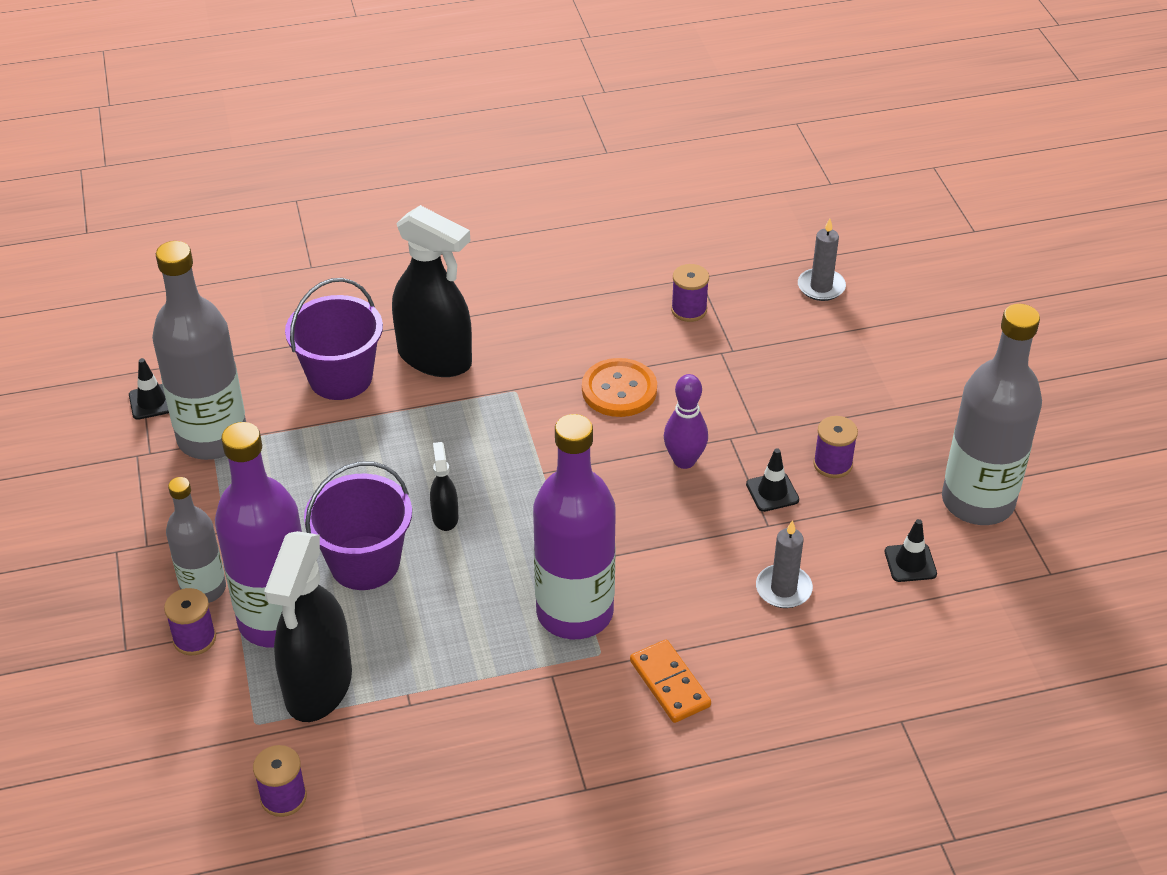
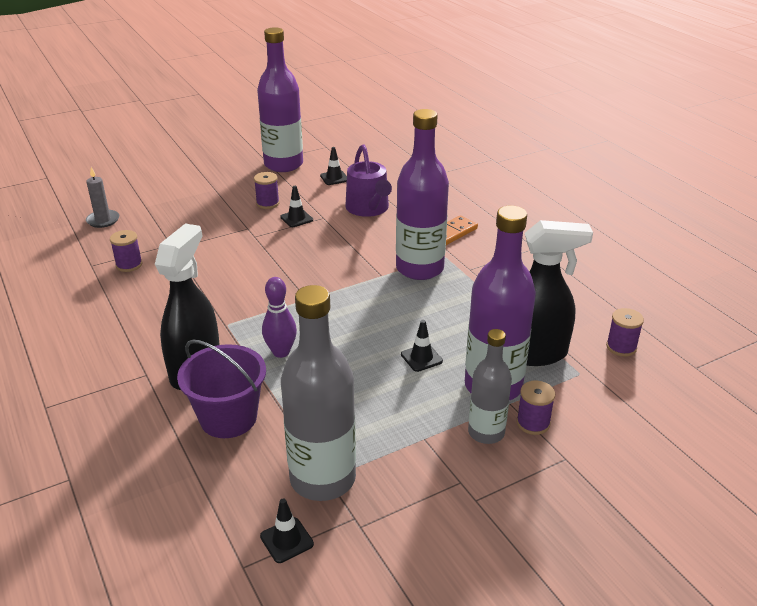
camera: 105 degrees left, 10 degrees down
(365, 563) = (421, 358): purple bucket -> black traffic cone
(445, 517) = (364, 331): black spray bottle -> none
(619, 390) = (218, 281): orange button -> none
(684, 461) = (279, 249): purple bowling pin -> purple bowling pin (281, 352)
(783, 589) = (369, 208): grey candle -> purple watering can
(977, 501) = (283, 164): grey bottle -> purple bottle

